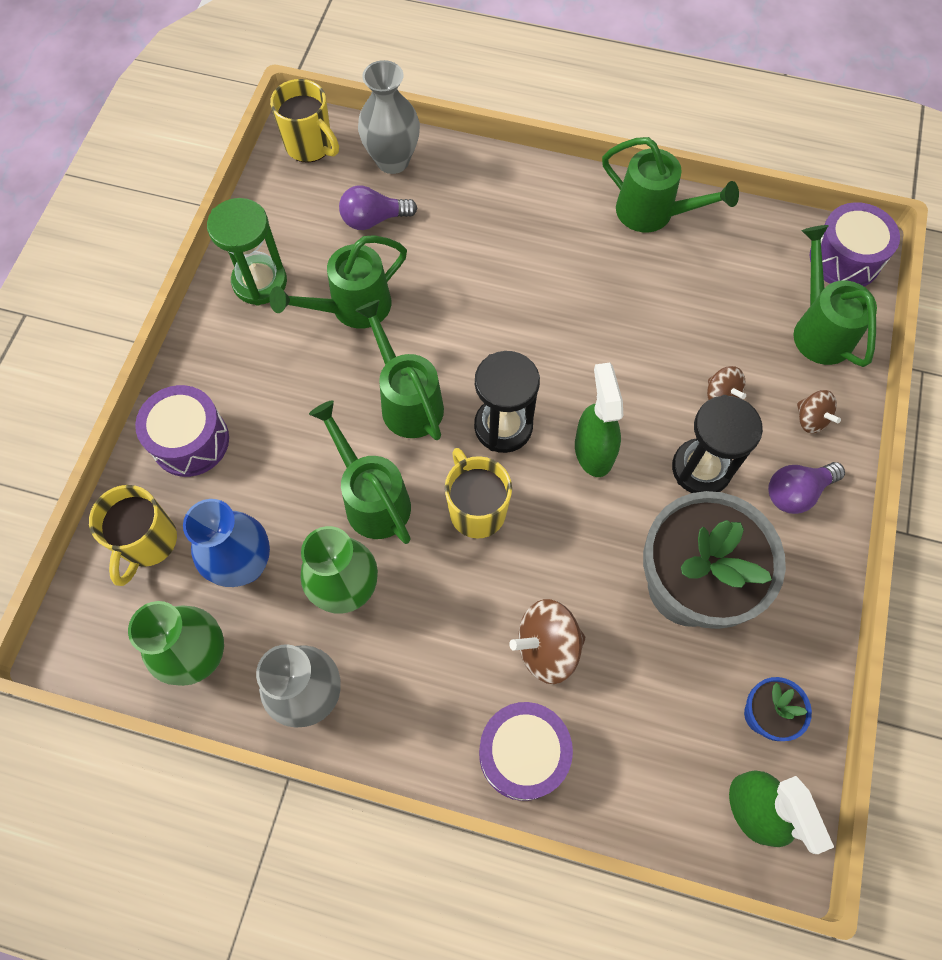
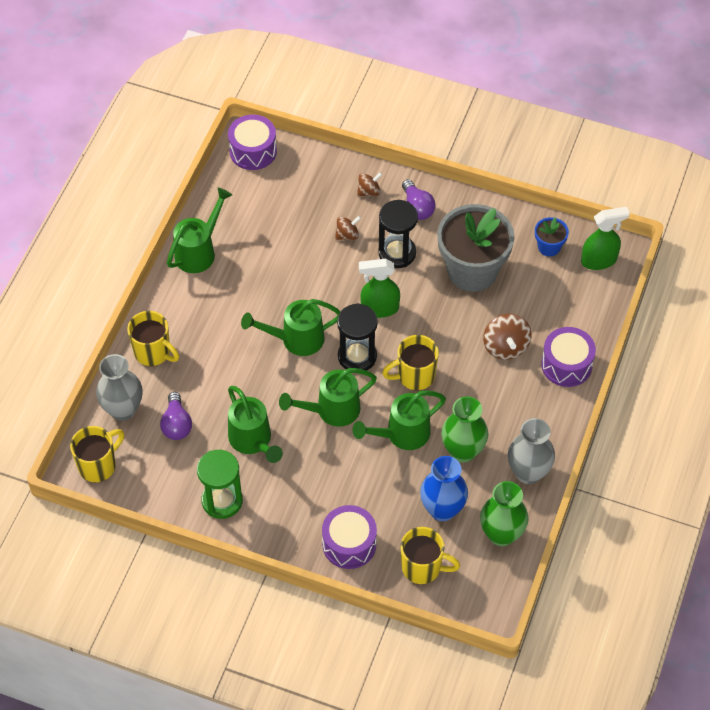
camera: 85 degrees left, 10 degrees down
(482, 182) = (153, 352): none -> yellow mug
(819, 329) = (304, 175): green watering can -> green watering can (296, 339)

